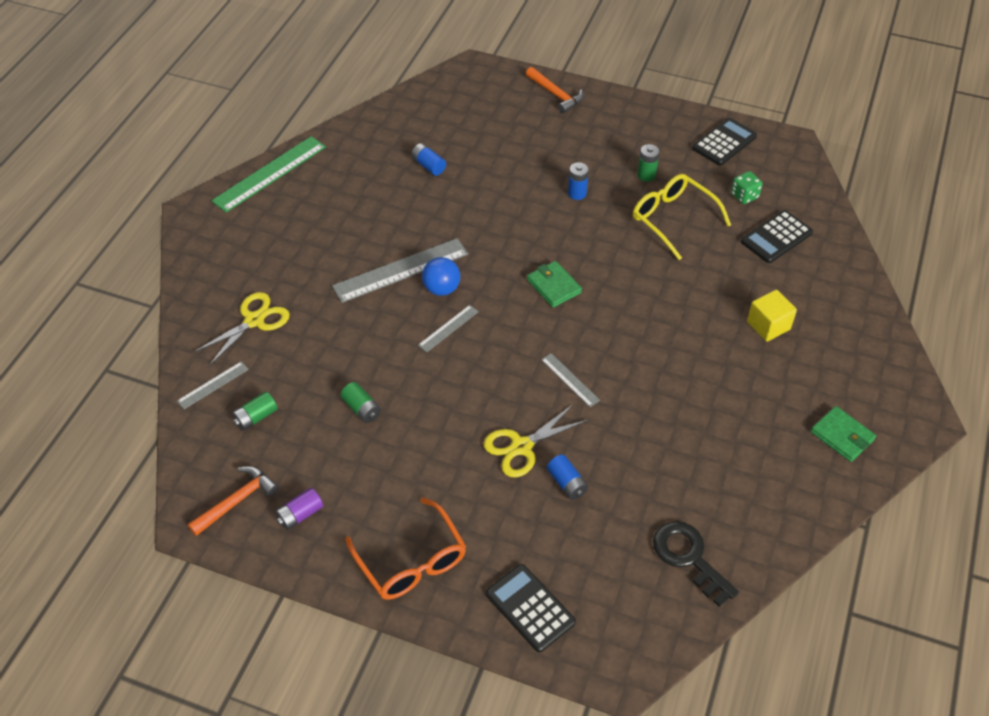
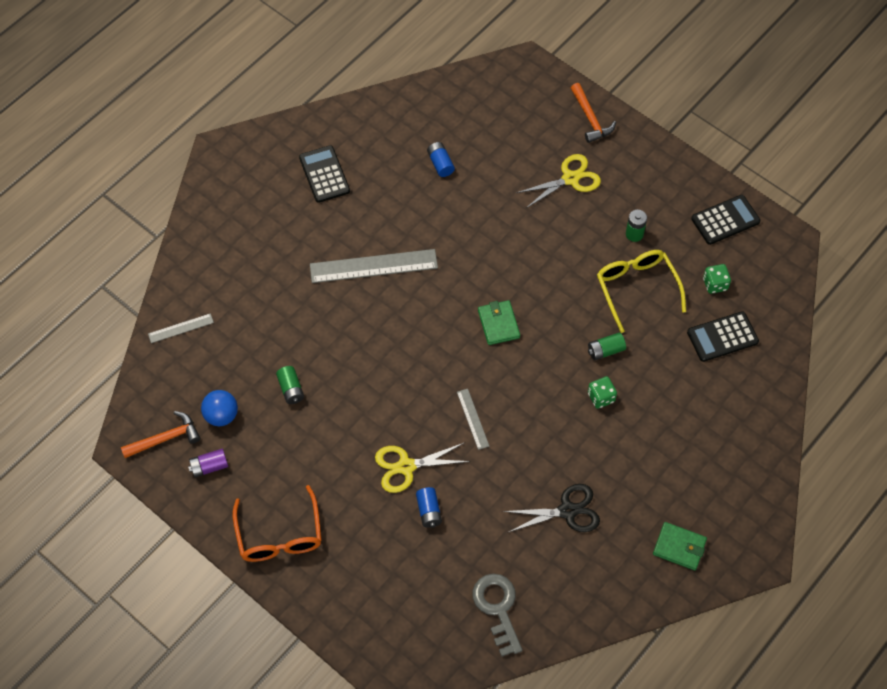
camera: 20 degrees right, 10 degrees up
(254, 320) = (234, 277): yellow scissors -> yellow scissors (570, 179)
(256, 417) = (205, 369): green battery -> green battery (605, 350)
(270, 174) = (298, 130): green ruler -> none
(441, 289) = (401, 296): blue ball -> blue ball (221, 415)
(448, 328) = (391, 336): grey ruler -> none
(530, 608) = (354, 605): black calculator -> black calculator (324, 174)
(577, 193) = (561, 234): blue battery -> none
(689, 322) = (601, 397): none -> green dice
(689, 558) = (498, 608): black key -> grey key
(712, 437) = (567, 511): none -> black scissors
(768, 325) = (669, 423): yellow cube -> none
(842, 436) = (679, 547): green wallet -> green wallet turned 45 degrees counterclockwise

